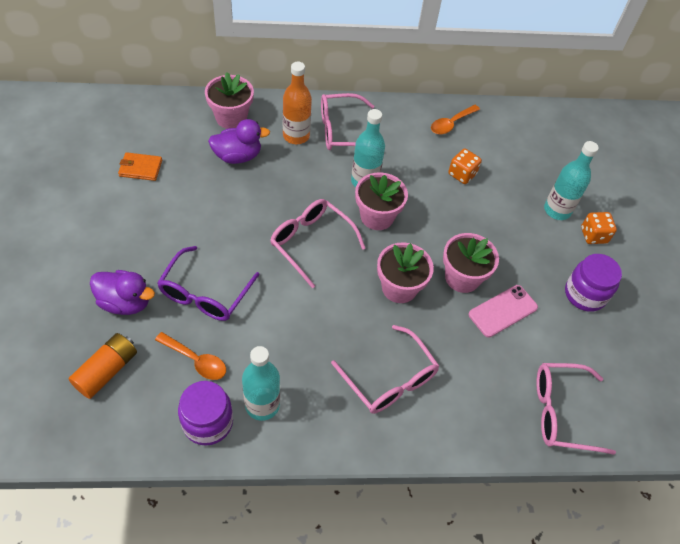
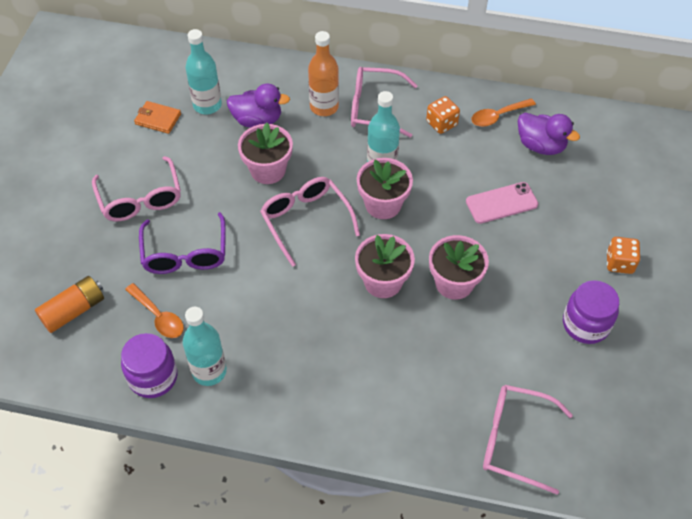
camera: 20 degrees right, 0 degrees up
(125, 302) = (108, 249): purple duck -> purple duck (540, 145)
(205, 294) = (185, 254): purple glasses -> purple glasses turned 45 degrees counterclockwise
(231, 117) = (262, 79): pink flower pot -> pink flower pot (268, 170)
(390, 380) = (343, 372): pink glasses -> pink glasses (140, 199)
(462, 174) = (491, 173): orange dice -> orange dice (441, 123)
(503, 311) = (487, 325): pink phone -> pink phone (501, 203)
(557, 210) = (586, 229): turquoise bottle -> turquoise bottle (207, 105)

